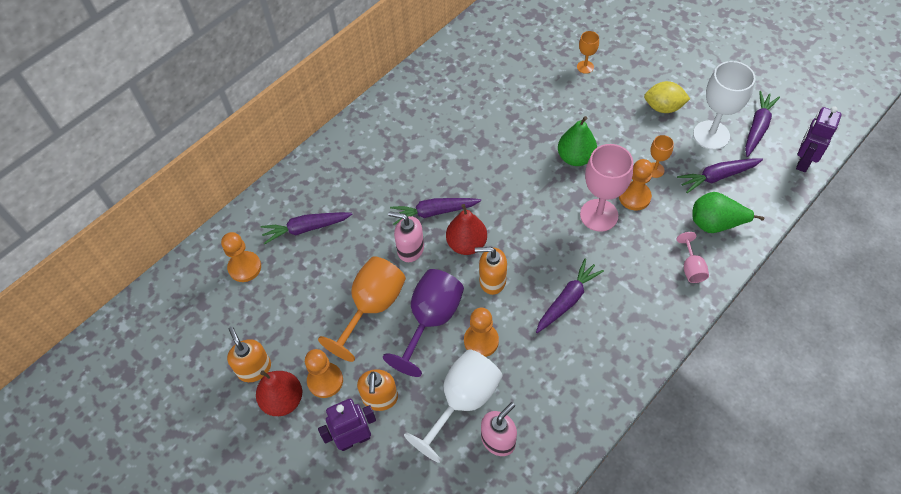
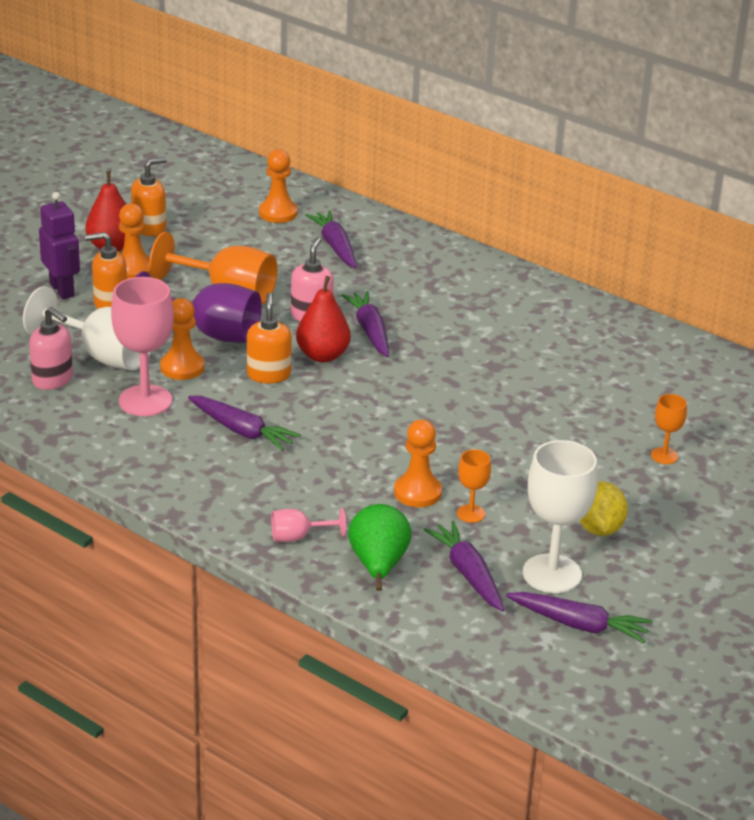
camera: 80 degrees right, 25 degrees down
(575, 158) = (481, 443): green pear -> none
(599, 215) = (381, 460): pink goblet -> pink goblet (145, 401)
(803, 161) = (516, 669): purple robot -> none

